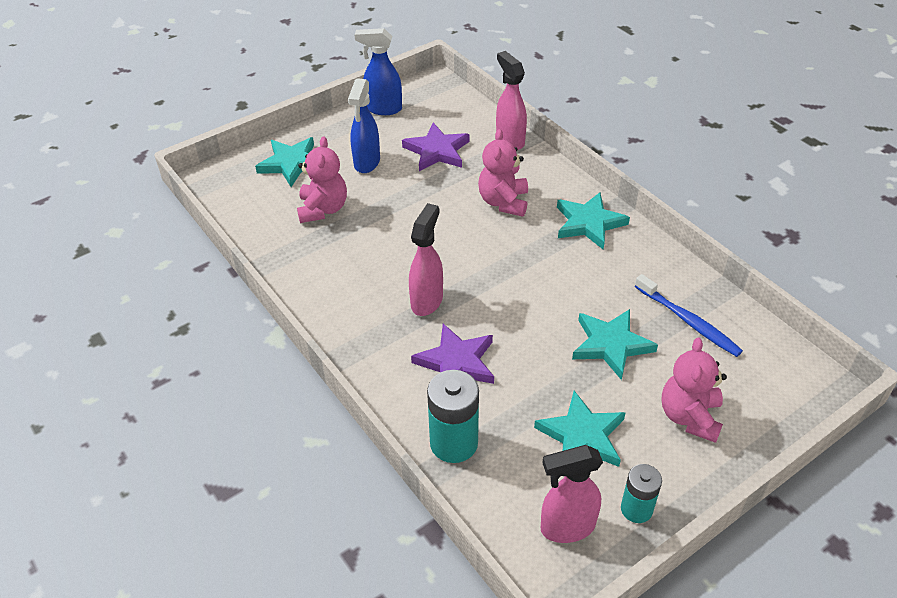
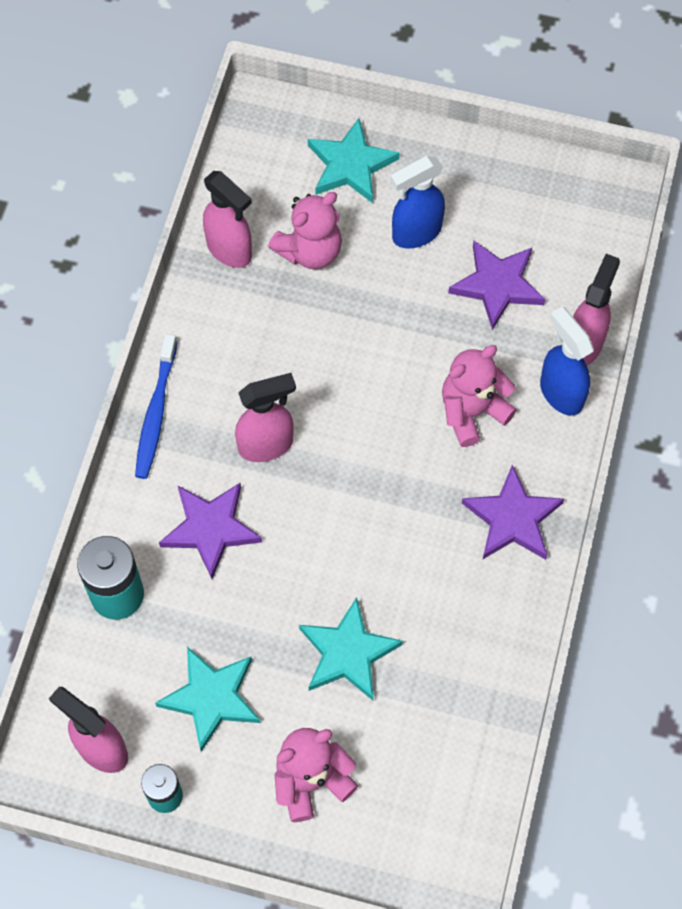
camera: 50 degrees right, 20 degrees up
(278, 242) = (230, 250): none -> pink spray bottle
(383, 109) = (520, 176): blue spray bottle -> blue spray bottle (560, 392)
(589, 223) = (512, 519): turquoise star -> purple star
(688, 321) = (443, 706): blue toothbrush -> blue toothbrush (156, 412)

